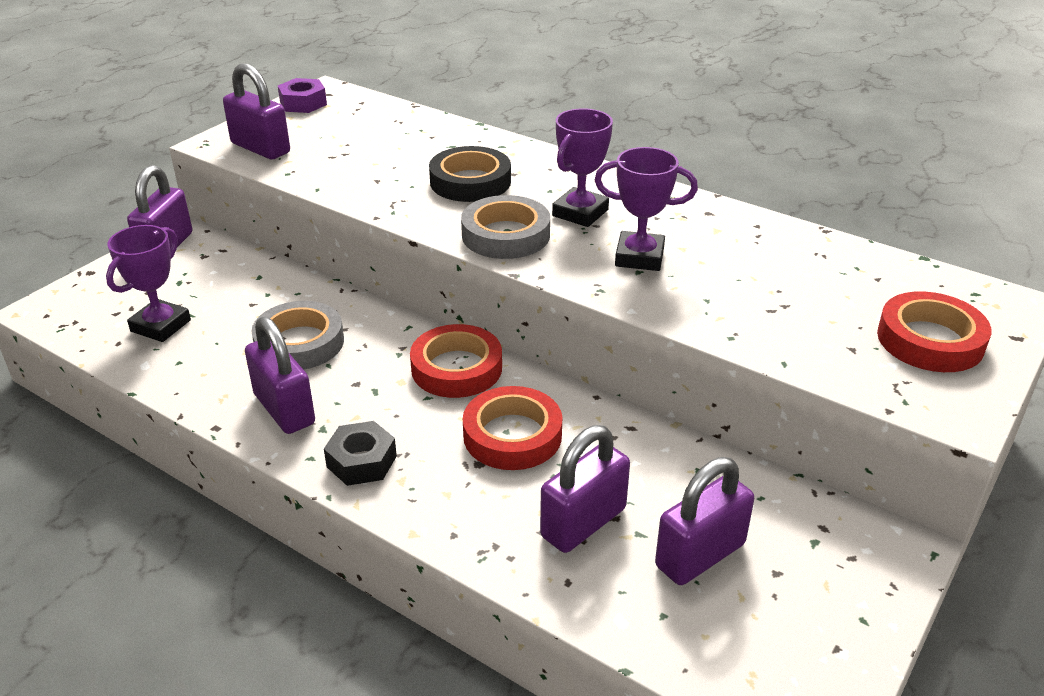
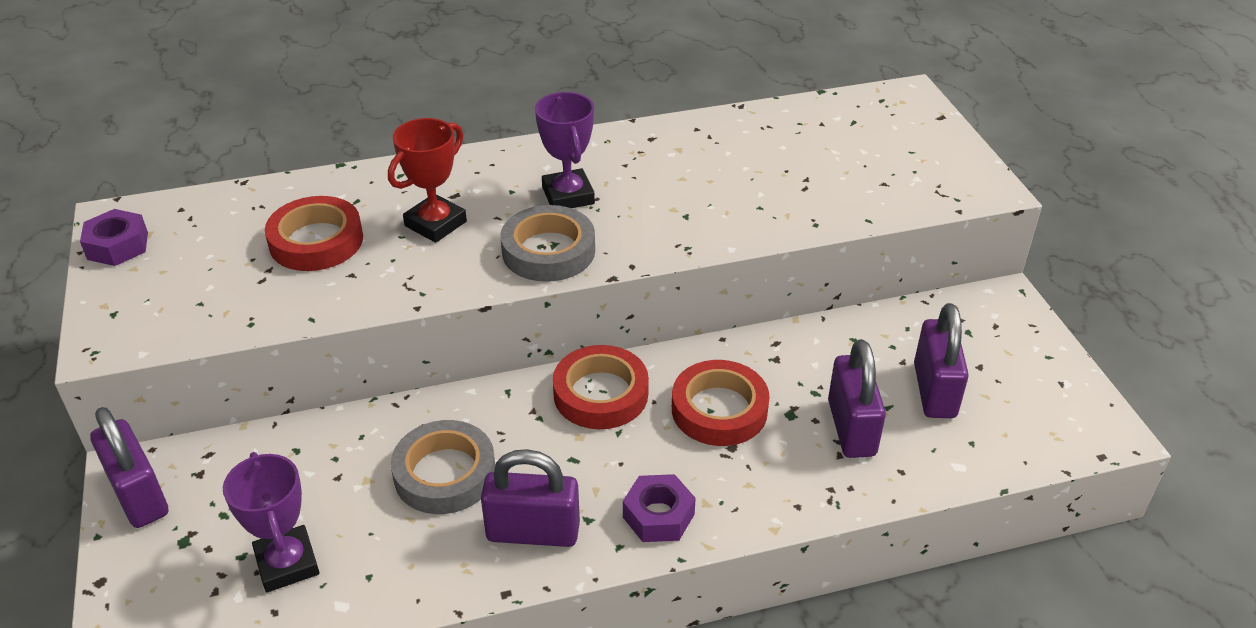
camera: 50 degrees left, 5 degrees up
(260, 148) = (169, 318): purple padlock -> none
(361, 461) = (658, 515): black nut -> purple nut
(470, 182) = (435, 224): black tape -> red trophy
(639, 257) = (668, 204): purple trophy -> none
(930, 340) = (909, 149): red tape -> red tape (316, 241)

